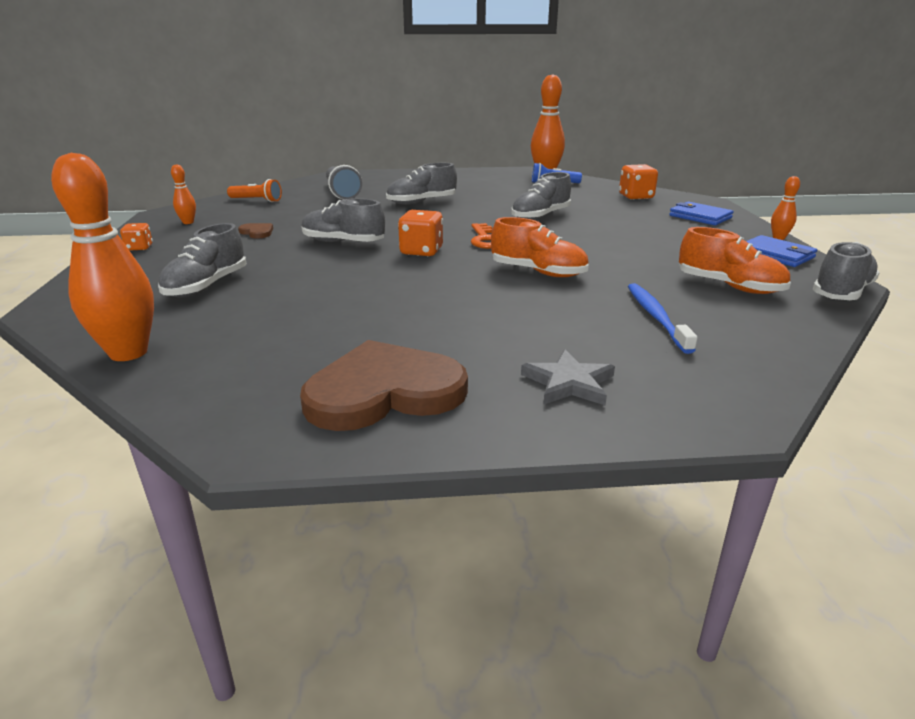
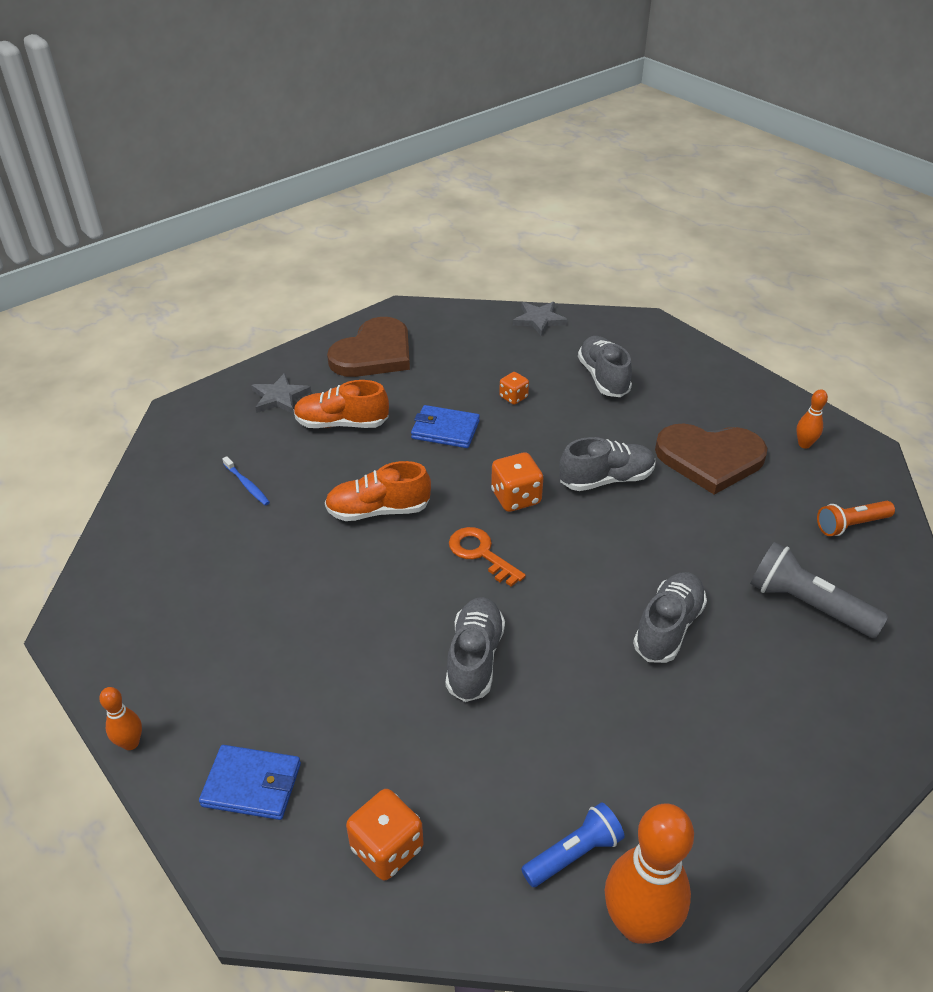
camera: 145 degrees right, 15 degrees up
(128, 353) = (539, 320): orange bowling pin -> grey star
(139, 248) = (746, 392): orange dice -> orange dice (513, 397)
(257, 232) = (710, 458): brown heart -> brown heart, size x2.42
(656, 317) = (247, 485): blue toothbrush -> blue toothbrush, size x0.62
(729, 286) = (191, 565): orange shoe -> orange shoe (342, 423)
(776, 255) = (139, 674): blue wallet -> blue wallet (445, 430)
(841, 292) = (80, 602): grey shoe -> none

